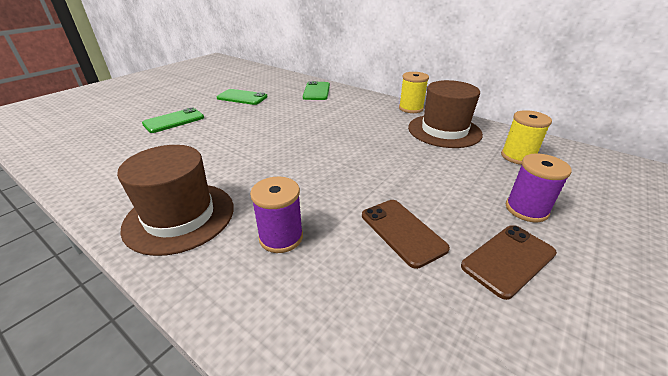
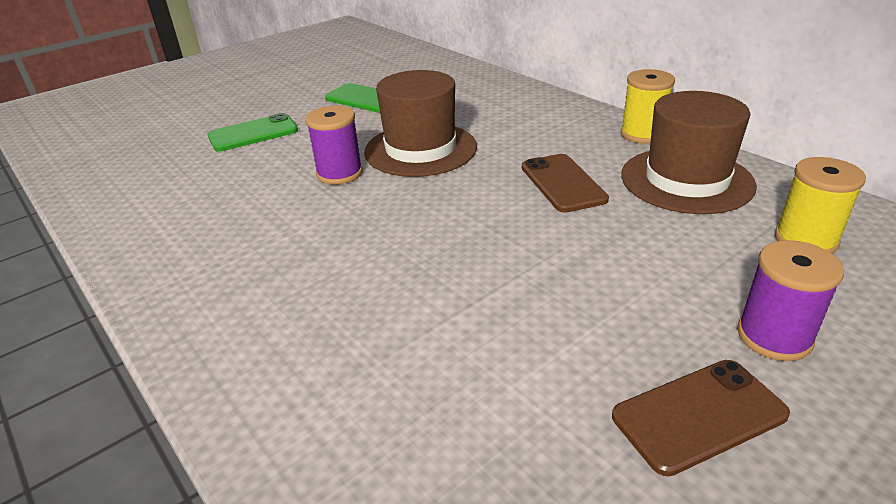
camera: 15 degrees right, 0 degrees up
(180, 216) = (223, 284): brown hat -> brown hat (420, 149)
(281, 237) = (352, 331): purple spool -> purple spool (339, 173)
(316, 91) = (488, 93): green phone -> none
(402, 231) = (539, 346): brown phone -> brown phone (563, 183)

